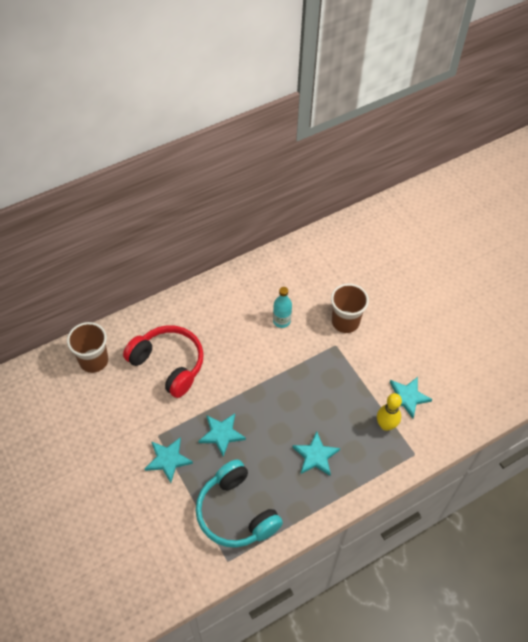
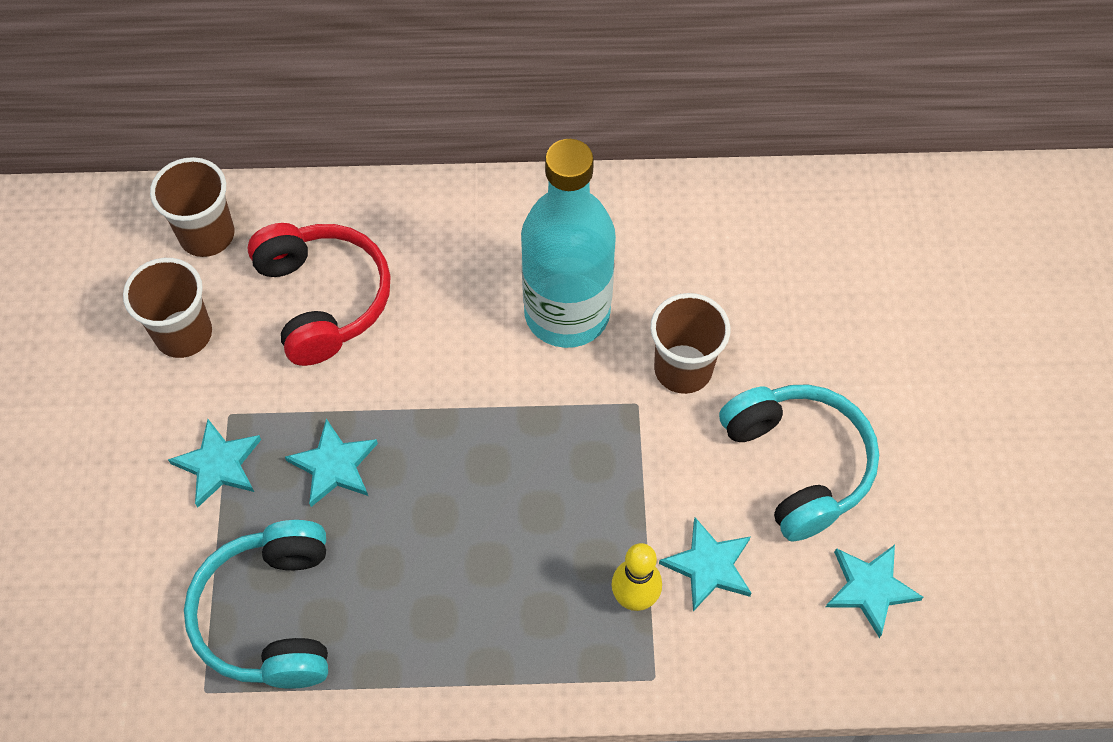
camera: 30 degrees right, 5 degrees up
(112, 410) = (183, 334): none -> brown cup
(281, 321) = (567, 313): turquoise bottle -> turquoise bottle, size x2.36
(315, 456) = (471, 587): turquoise star -> turquoise star (870, 588)
(416, 339) = (798, 464): none -> turquoise headphones

